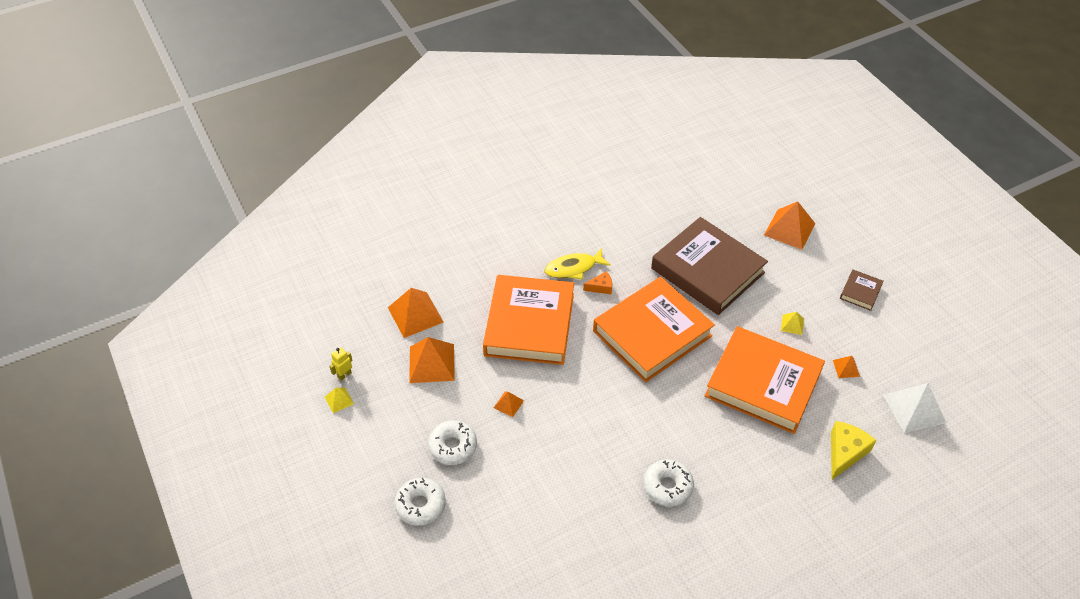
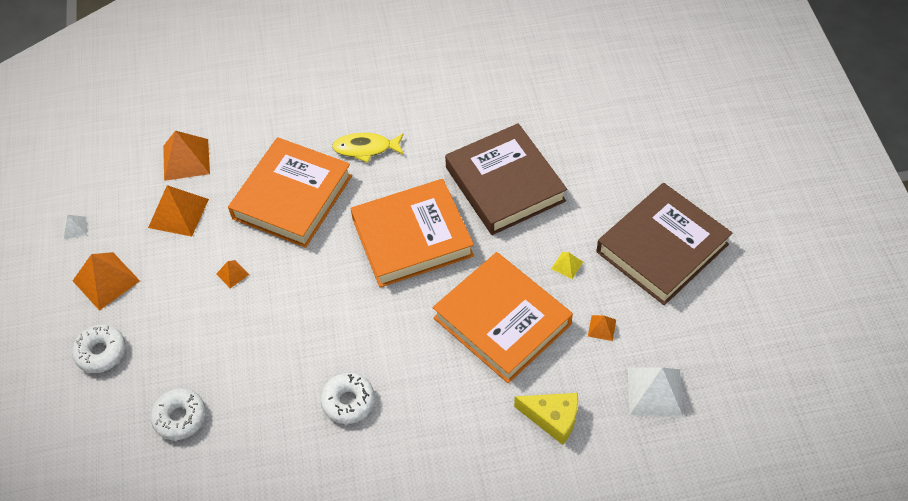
camera: 20 degrees right, 5 degrees up
(339, 400) = (75, 228): yellow pyramid -> white pyramid
(344, 375) = (91, 204): yellow robot -> none
(453, 446) = (159, 302): white donut -> white donut (180, 417)
(601, 287) = (383, 175): orange cheese -> none
(789, 229) = (618, 159): orange pyramid -> orange pyramid (106, 280)
(845, 452) = (552, 418): yellow cheese -> yellow cheese turned 60 degrees clockwise
(860, 292) = (662, 248): brown book -> brown book, size x2.39

